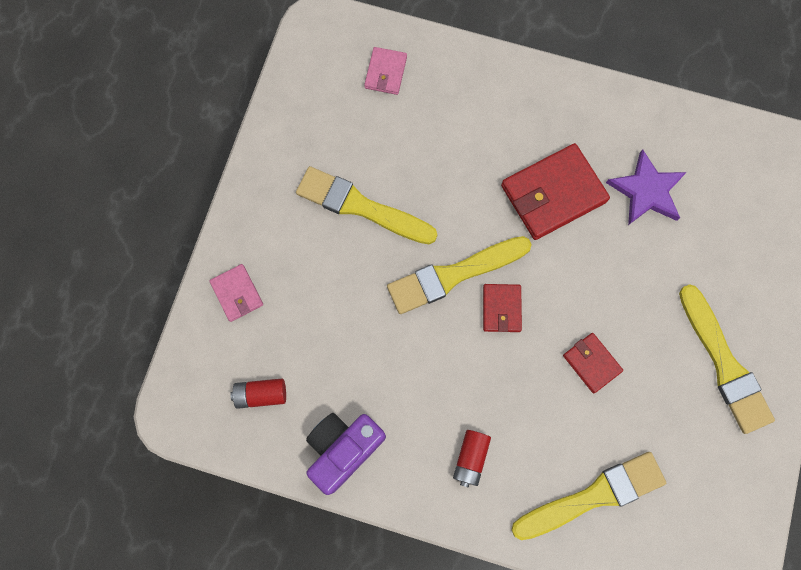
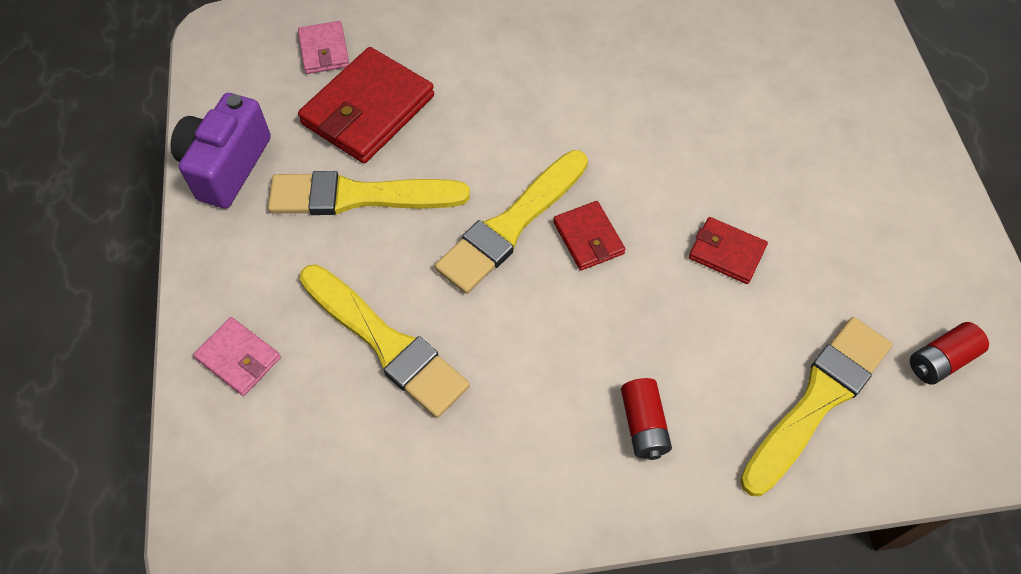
camera: 25 degrees left, 15 degrees down
(261, 394) = (326, 469): red battery -> red battery (940, 360)
(343, 449) = (472, 489): purple camera -> purple camera (226, 166)
(553, 194) = (582, 98): red wallet -> red wallet (368, 110)
(646, 191) = (683, 58): purple star -> none
(724, 364) = (872, 192): yellow brush -> yellow brush (385, 343)

